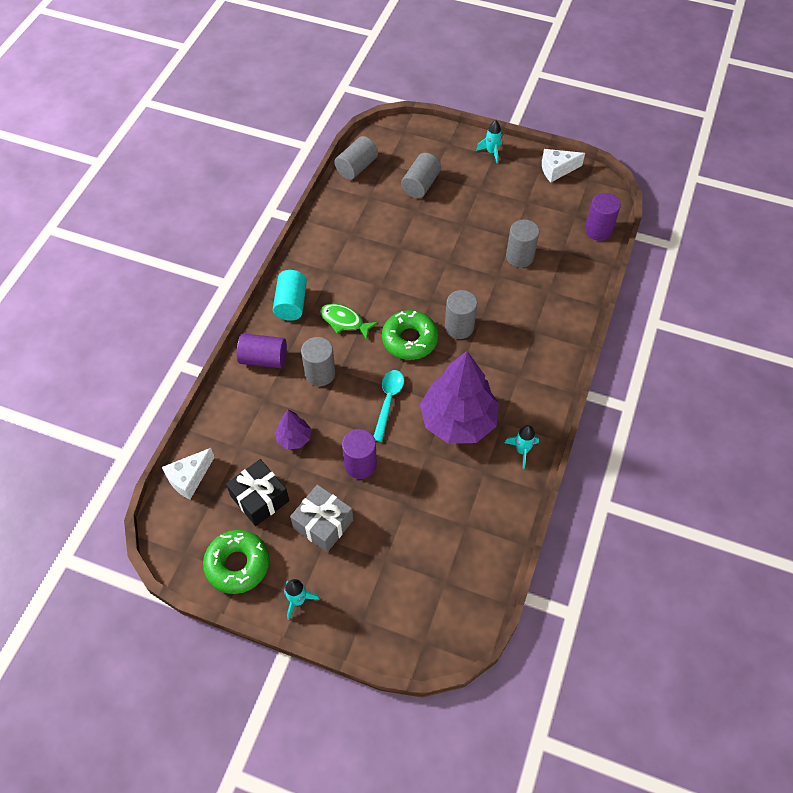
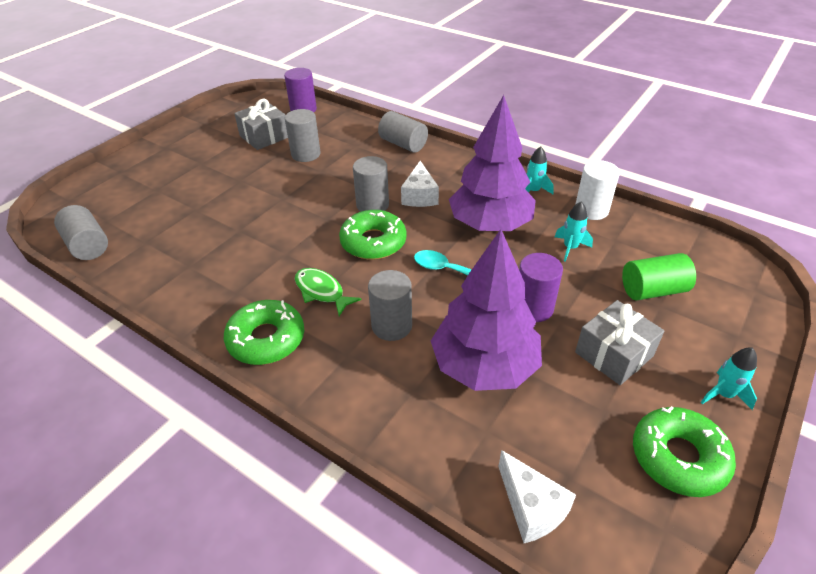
camera: 75 degrees left, 15 degrees down
(260, 498) = (573, 417): black gift -> none
(263, 359) = (345, 382): purple cylinder -> none
(291, 303) = (266, 339): turquoise cylinder -> green donut
(294, 438) = (484, 366): purple tree -> purple tree, size x2.18
(344, 321) = (321, 291): green fish -> green fish turned 90 degrees clockwise
(403, 555) = (653, 290): none -> green cylinder
(420, 185) = (161, 200): grey cylinder -> grey cylinder (403, 144)
(491, 152) = (159, 148): turquoise rocket -> turquoise rocket (570, 248)
(507, 503) = (591, 210): none -> white cylinder
(537, 217) = (264, 136): none -> grey gift
(557, 170) = (216, 117): white cheese -> white cheese (420, 196)

